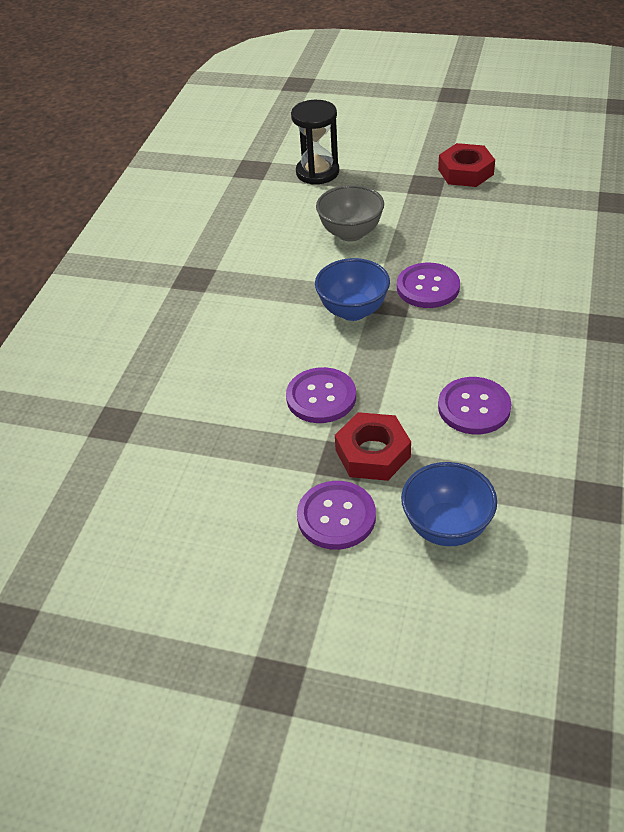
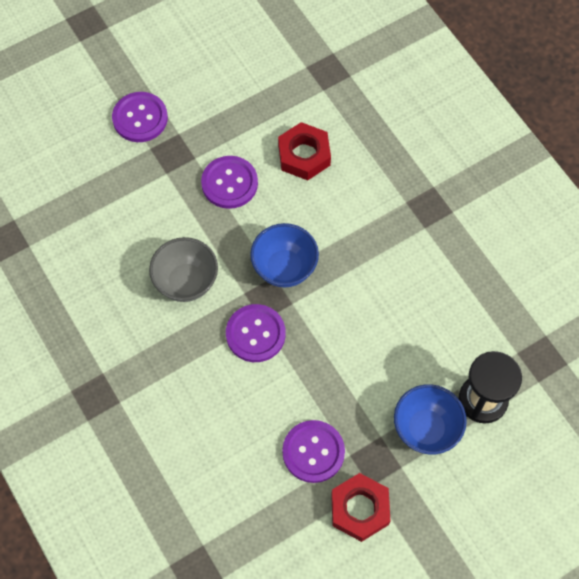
camera: 130 degrees right, 20 degrees up
(351, 233) = (371, 346): grey bowl -> grey bowl (186, 282)
(373, 453) = (159, 170): red nut -> red nut (304, 155)
(446, 527) = (76, 158): blue bowl -> blue bowl (426, 429)
(474, 407) = (129, 250): purple button -> purple button (313, 452)

